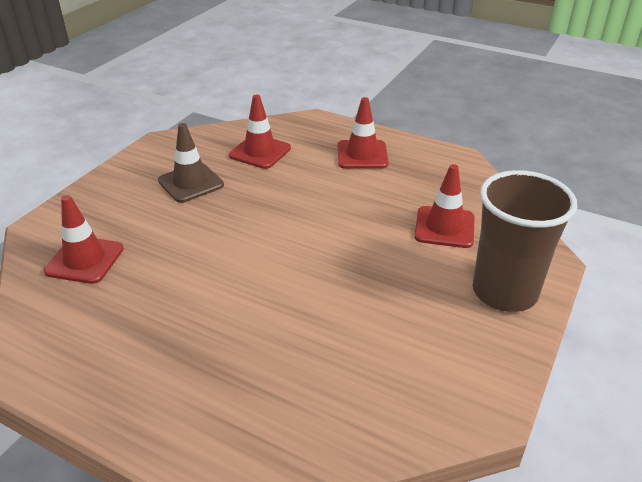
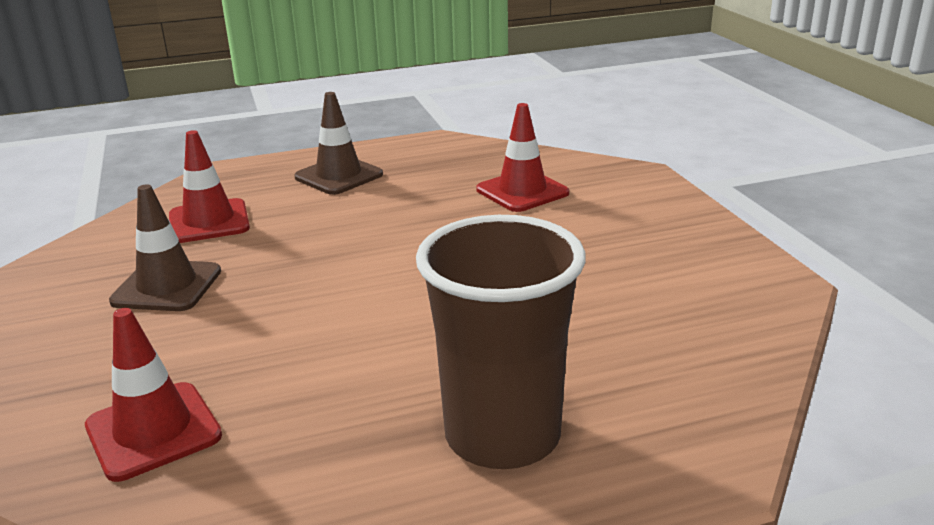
camera: 45 degrees left, 10 degrees down
(362, 155) = (338, 176): red traffic cone -> brown traffic cone
(504, 292) = (650, 208): brown cup -> brown cup (502, 436)

